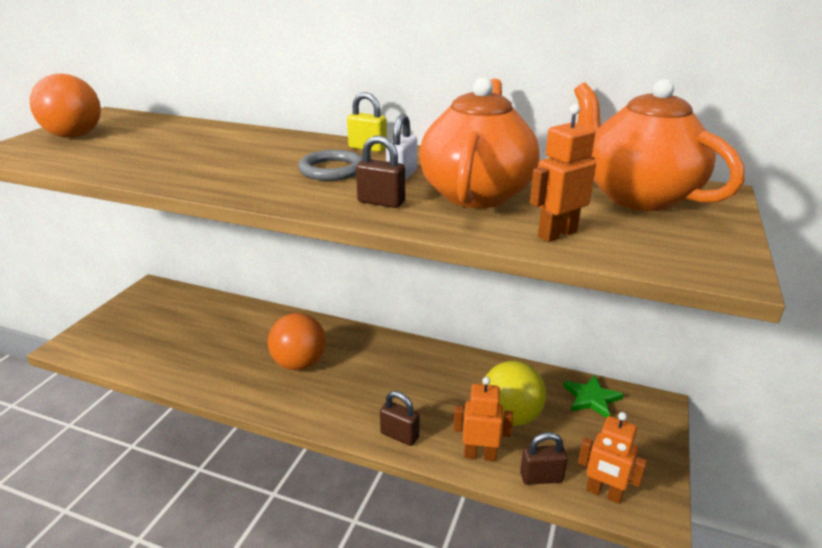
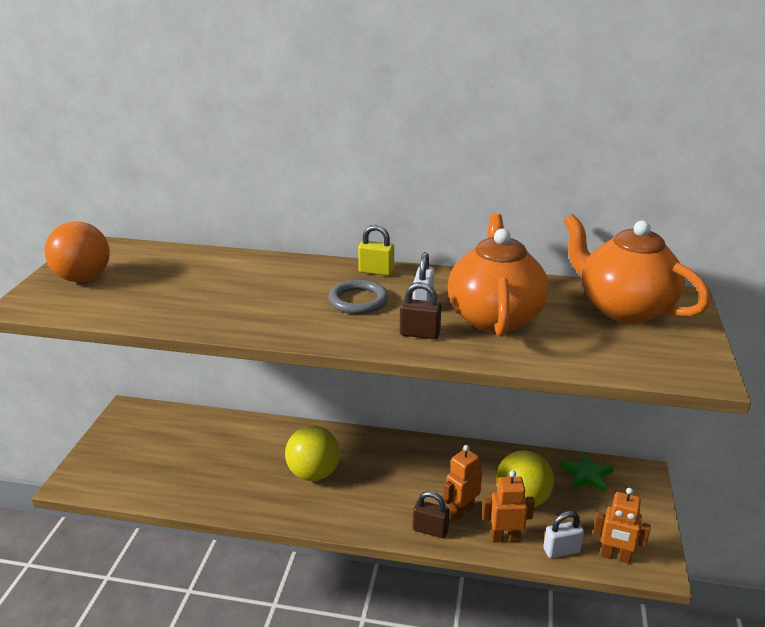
camera: 10 degrees left, 0 degrees up
(299, 364) = (313, 473): orange ball -> yellow ball
(541, 477) = (561, 550): brown padlock -> white padlock
(557, 234) = (574, 353): orange robot -> orange robot (461, 511)

